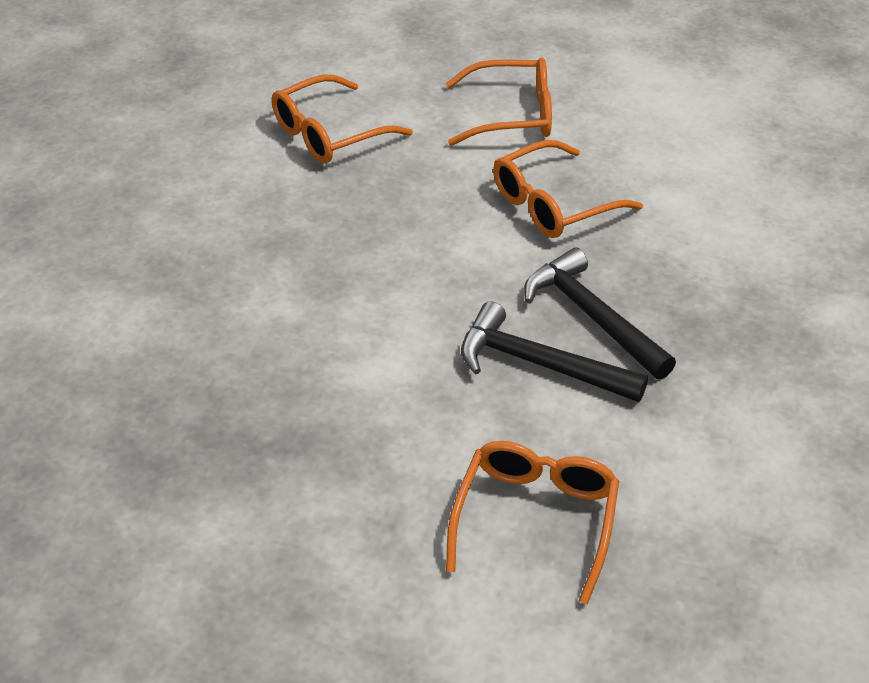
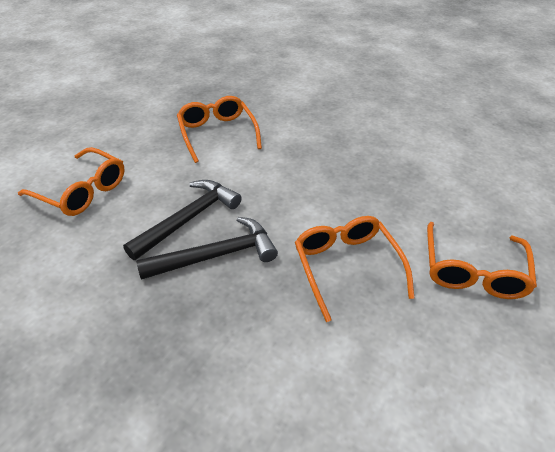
camera: 105 degrees right, 0 degrees up
(330, 133) = (447, 172): orange glasses -> orange glasses (217, 134)

